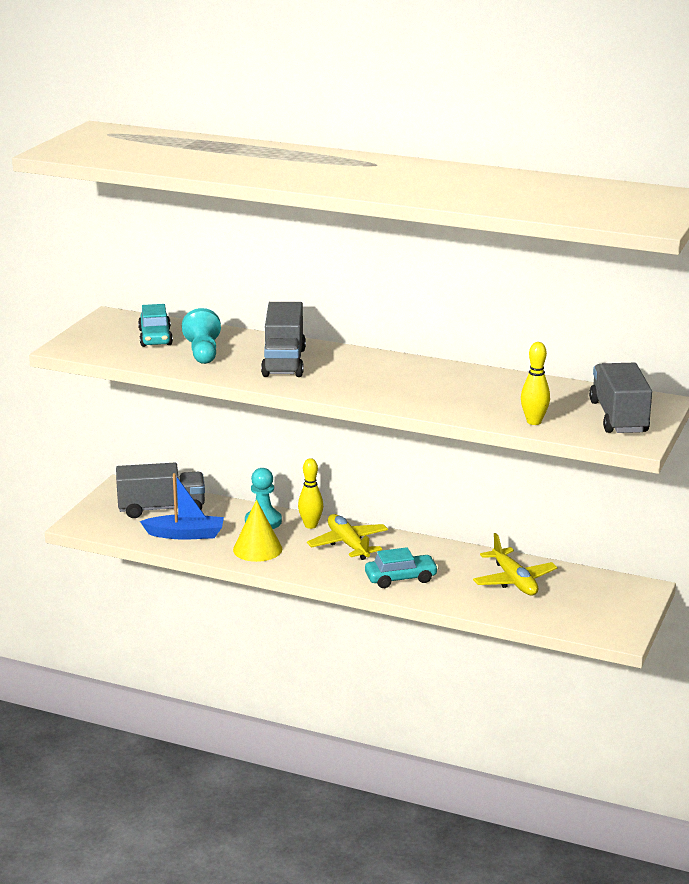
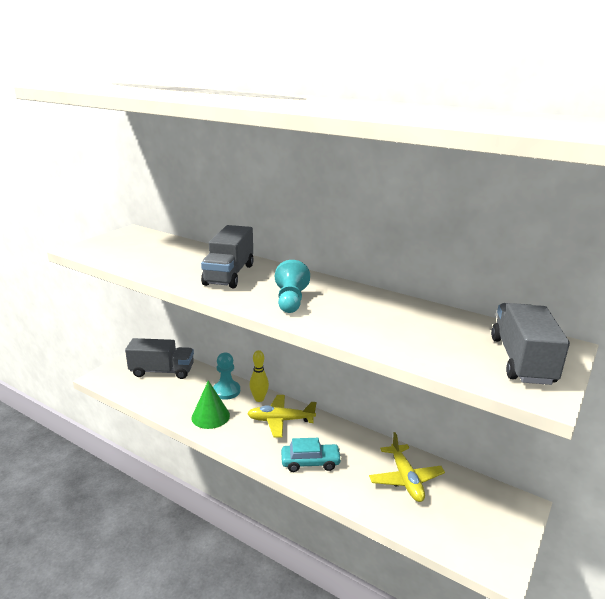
camera: 10 degrees right, 0 degrees up
(155, 337) = (148, 247): turquoise car -> none
(185, 534) = (166, 396): blue boat -> none
(203, 352) = (173, 261): turquoise pawn -> turquoise pawn (291, 301)
(257, 549) = (210, 416): yellow cone -> green cone
(348, 544) = (280, 420): yellow plane -> yellow plane turned 75 degrees counterclockwise
(534, 422) = (432, 356): yellow bowling pin -> none

